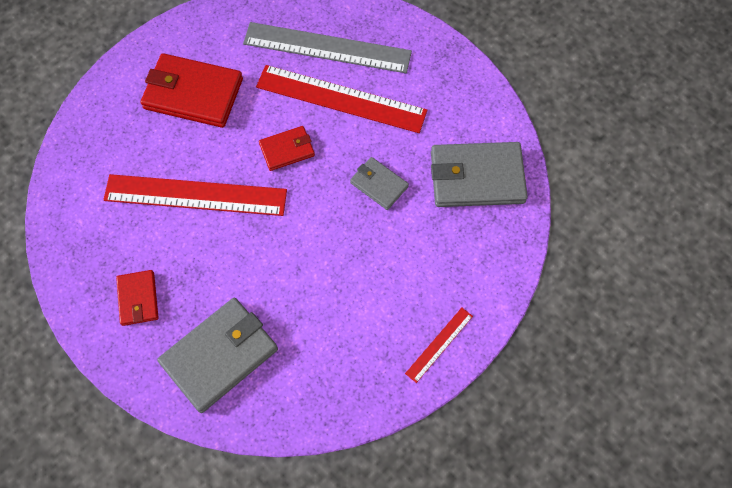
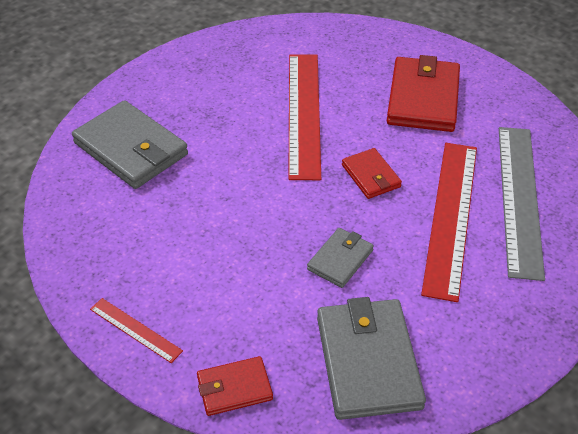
camera: 85 degrees right, 20 degrees down
(138, 299) = (190, 89): red wallet -> red wallet (234, 388)

